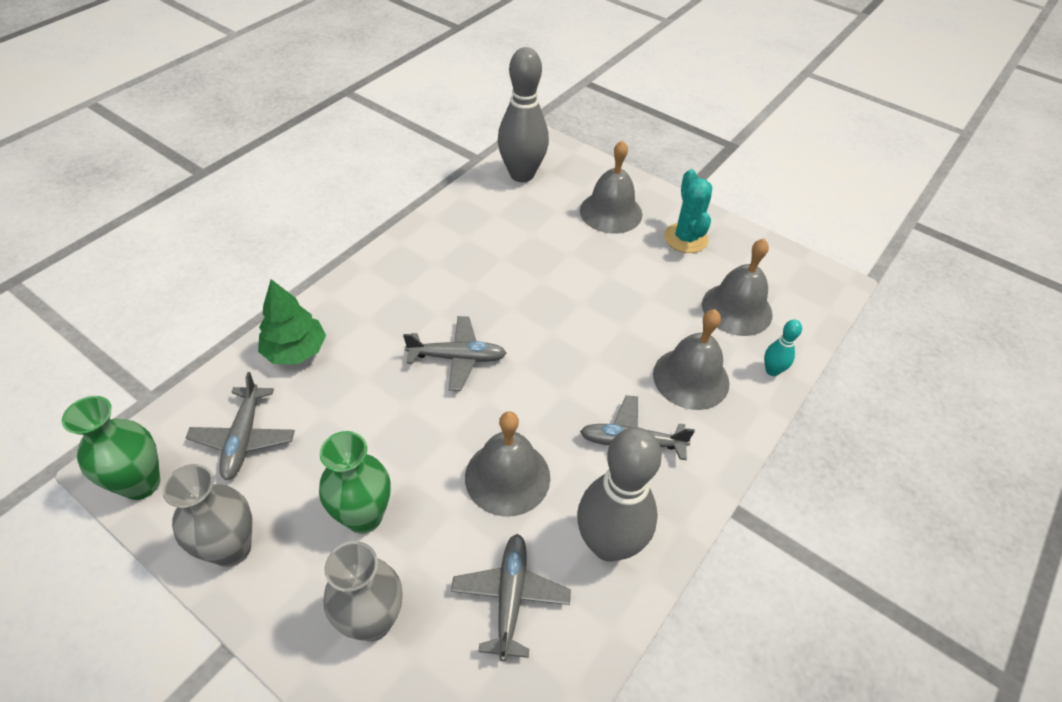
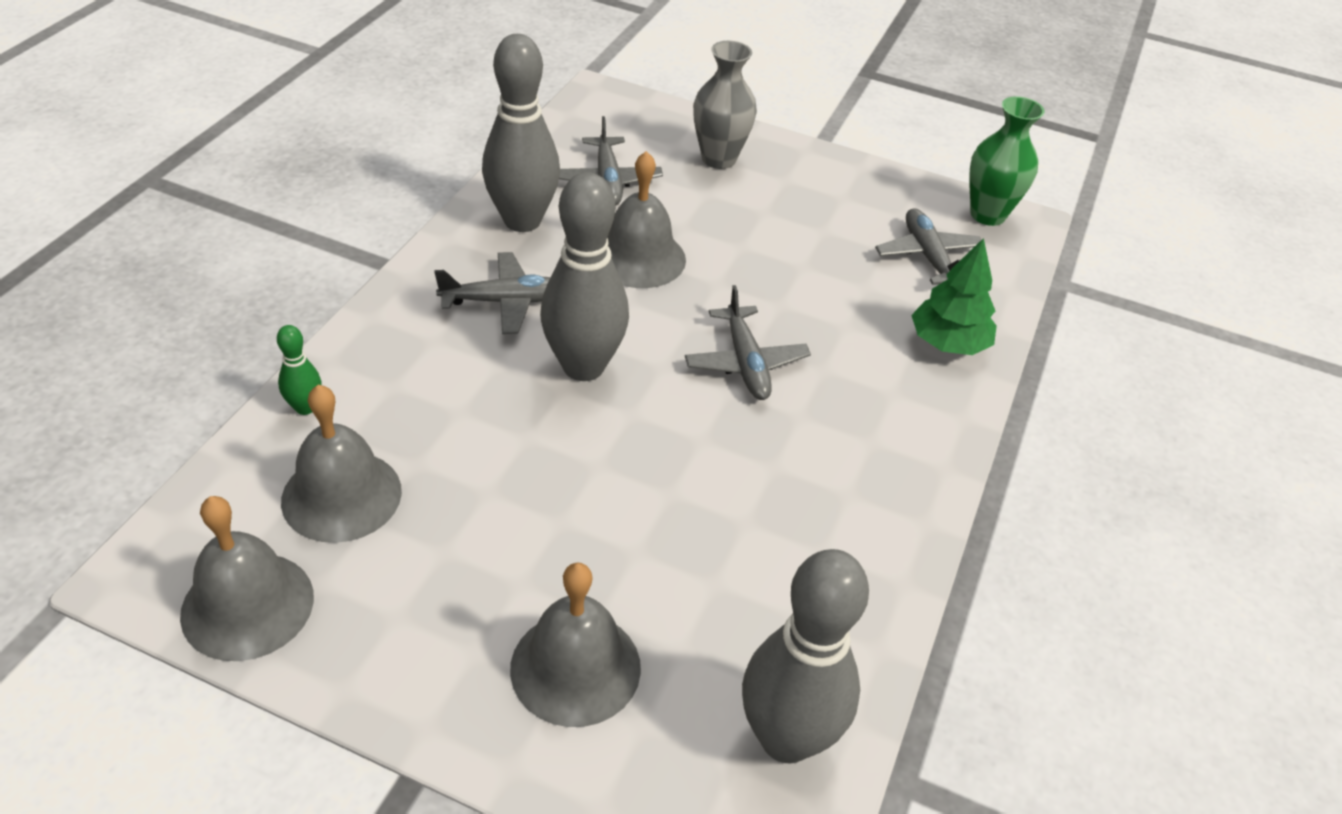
camera: 165 degrees right, 5 degrees down
(231, 548) = (867, 185): grey vase -> none
(364, 516) = (766, 215): green vase -> none
(458, 358) = (746, 363): grey plane -> grey plane turned 90 degrees counterclockwise
(578, 373) = (583, 366): none -> grey bowling pin
(685, 238) = (420, 628): turquoise cactus -> none
(691, 378) = (427, 382): grey bell -> grey bell (247, 605)
(772, 370) = (305, 407): turquoise bowling pin -> green bowling pin

